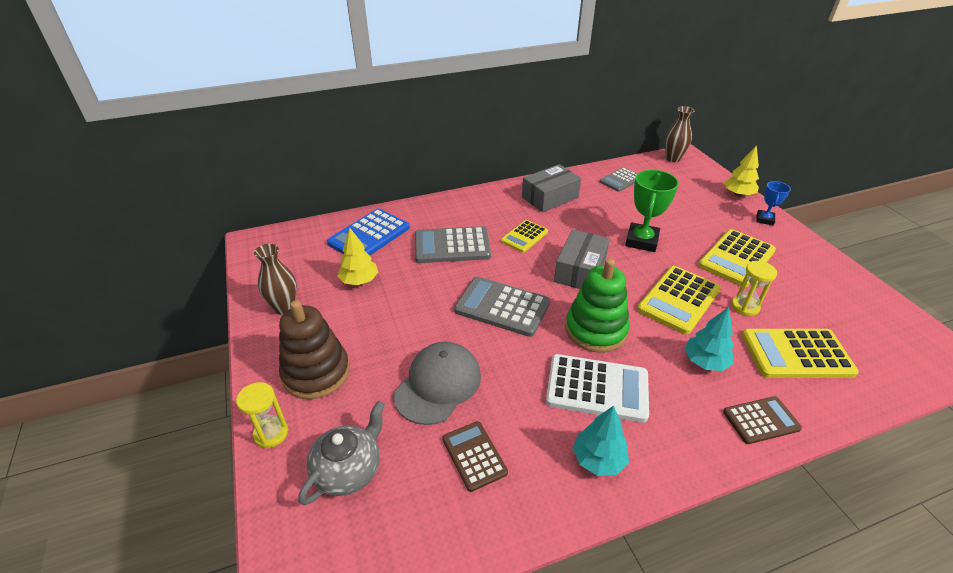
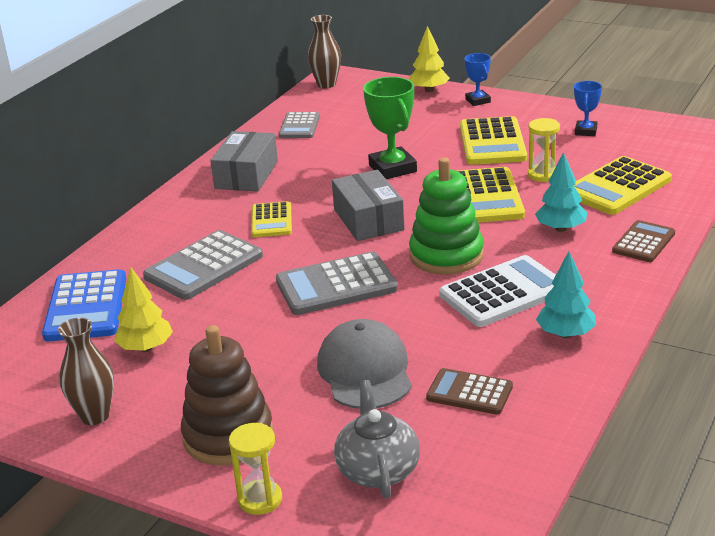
camera: 40 degrees left, 10 degrees down
(825, 288) = (586, 131): none -> blue trophy

